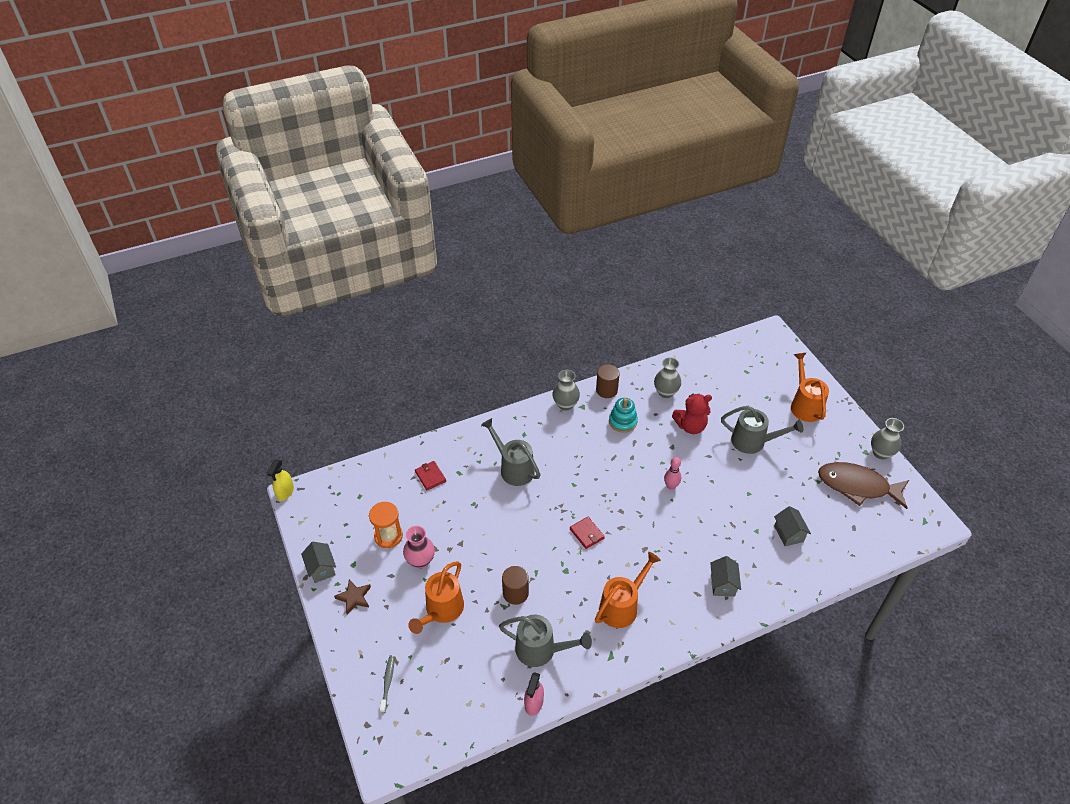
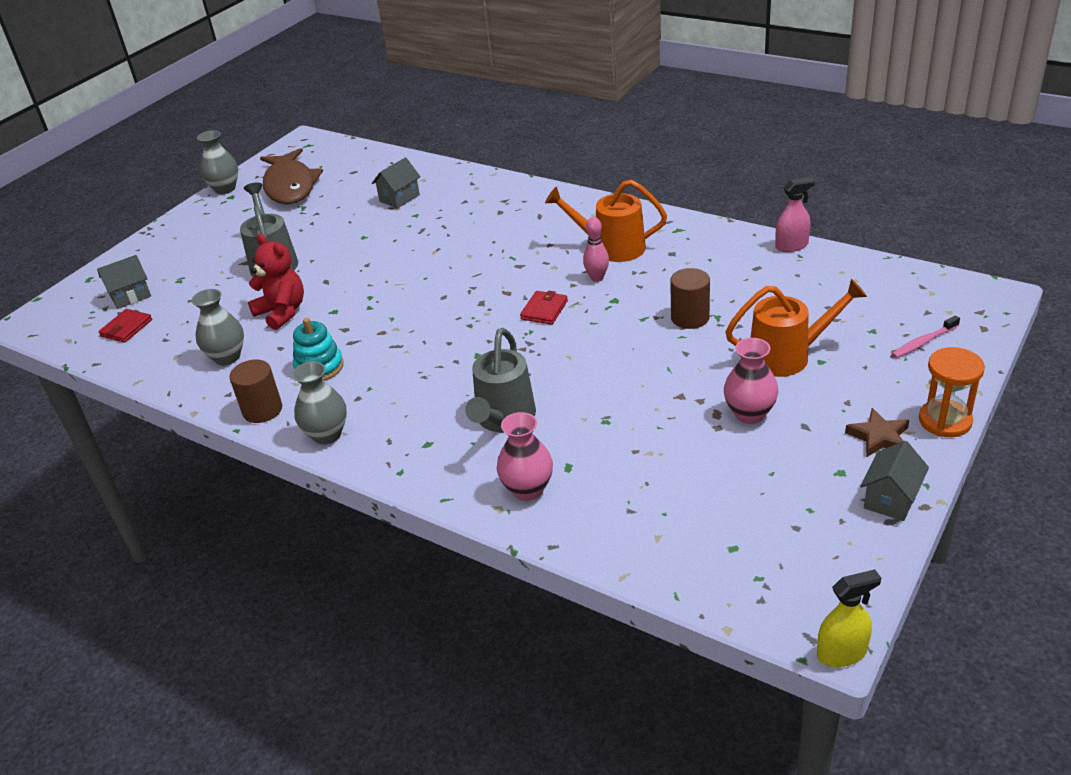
camera: 120 degrees left, 10 degrees down
(387, 683) = (924, 342): grey toothbrush -> pink toothbrush
(388, 536) = (755, 467): orange hourglass -> orange hourglass (945, 421)
(430, 476) = (607, 492): red wallet -> red wallet (126, 328)
(460, 452) = (528, 489): none -> pink vase
(541, 650) = (731, 268): grey watering can -> none
(671, 486) = (403, 286): pink bowling pin -> pink bowling pin (597, 278)
(722, 584) = (510, 208): grey house -> grey house (130, 296)
(804, 405) = (175, 252): orange watering can -> none

